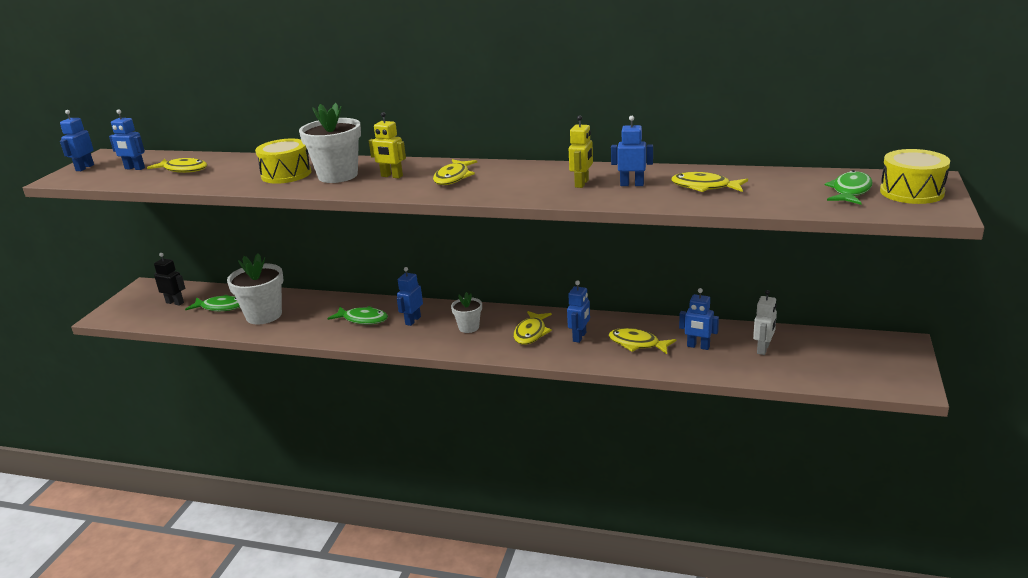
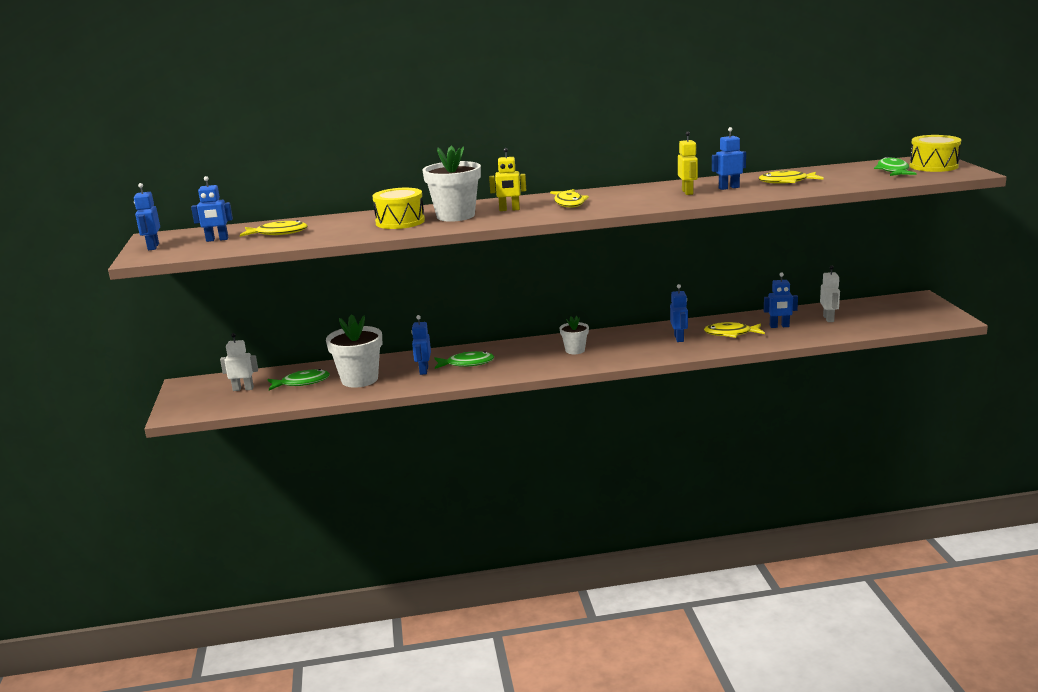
camera: 25 degrees left, 5 degrees down
(175, 302) = (243, 389): black robot -> white robot
(412, 320) = (516, 355): blue robot -> blue robot (423, 370)
(531, 333) = (635, 343): yellow fish -> none

